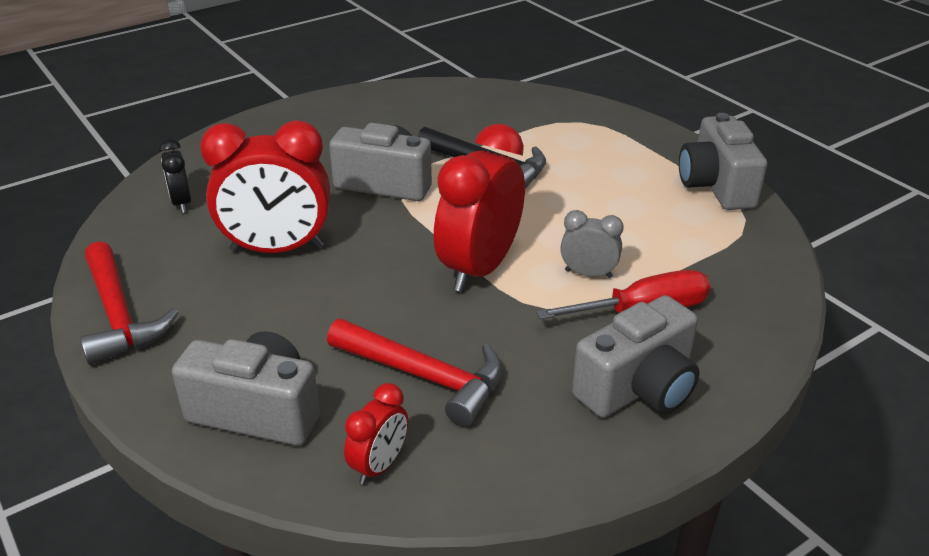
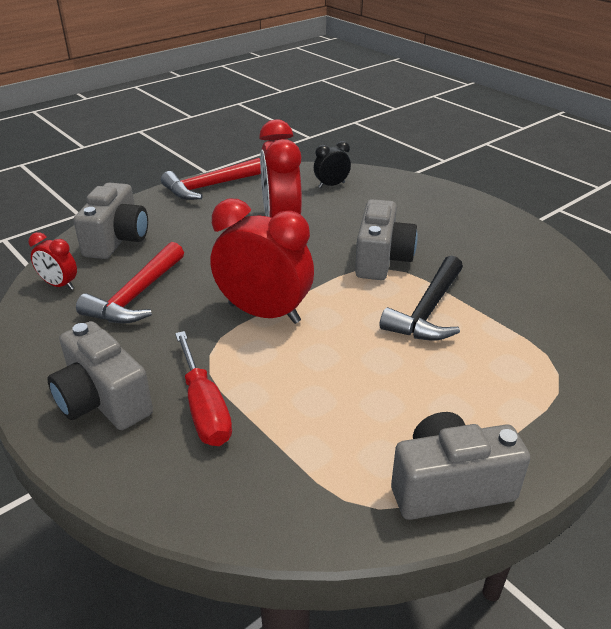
camera: 85 degrees right, 0 degrees up
(588, 274) = (259, 374): grey clock -> none

